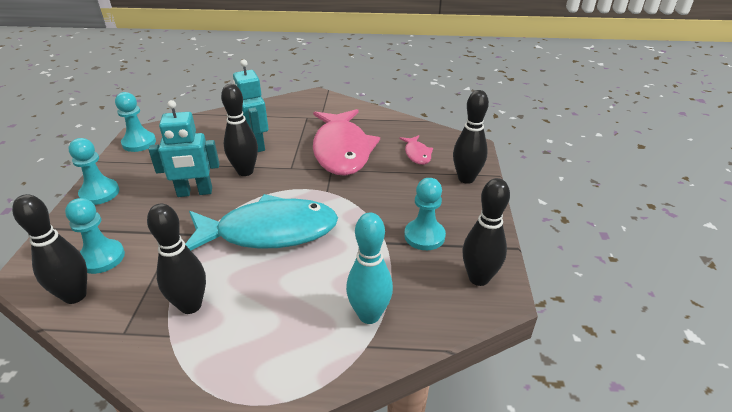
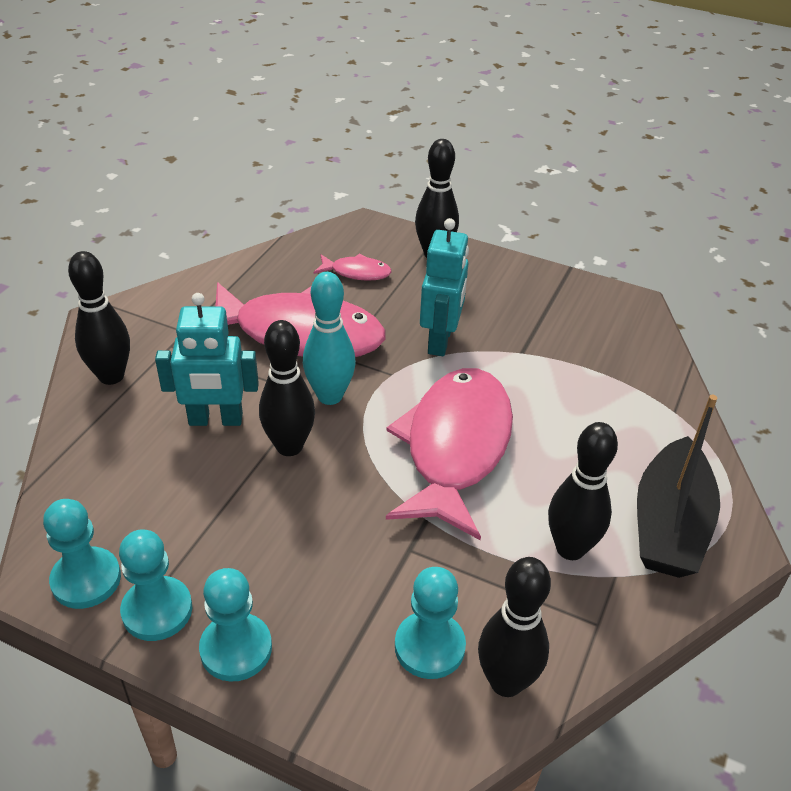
camera: 70 degrees left, 5 degrees up
(195, 192) = (312, 515): turquoise robot -> turquoise robot (440, 341)
(227, 361) = (669, 525): none -> black boat
(269, 232) = (455, 447): turquoise fish -> pink fish
(369, 315) = (634, 398): turquoise bowling pin -> turquoise bowling pin (330, 396)
(424, 236) = (525, 320): turquoise pawn -> turquoise pawn (157, 610)
(478, 278) = (606, 307): black bowling pin -> black bowling pin (111, 376)

